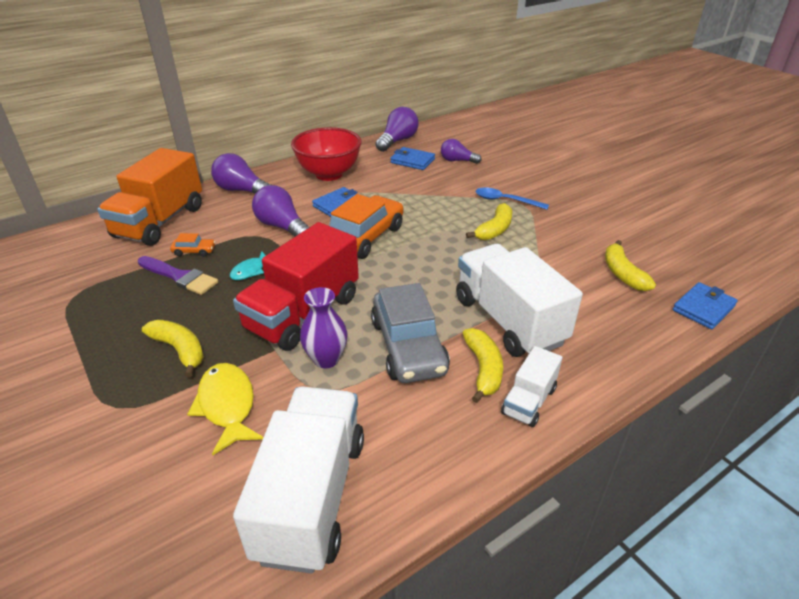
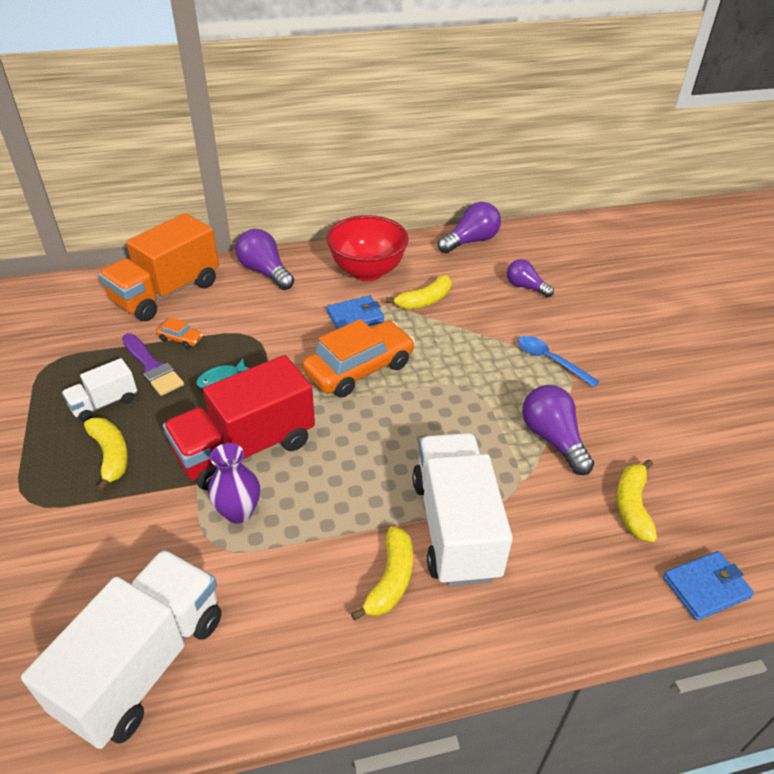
camera: 20 degrees right, 5 degrees up
(227, 405) = (121, 534): yellow fish -> none
(282, 227) = (281, 331): purple light bulb -> purple light bulb (553, 439)
(408, 346) = (328, 524): grey car -> none
(412, 161) = (472, 275): blue wallet -> none
(494, 229) = (512, 398): yellow banana -> yellow banana (425, 300)
(529, 401) = (416, 637): white truck -> white truck (104, 403)

